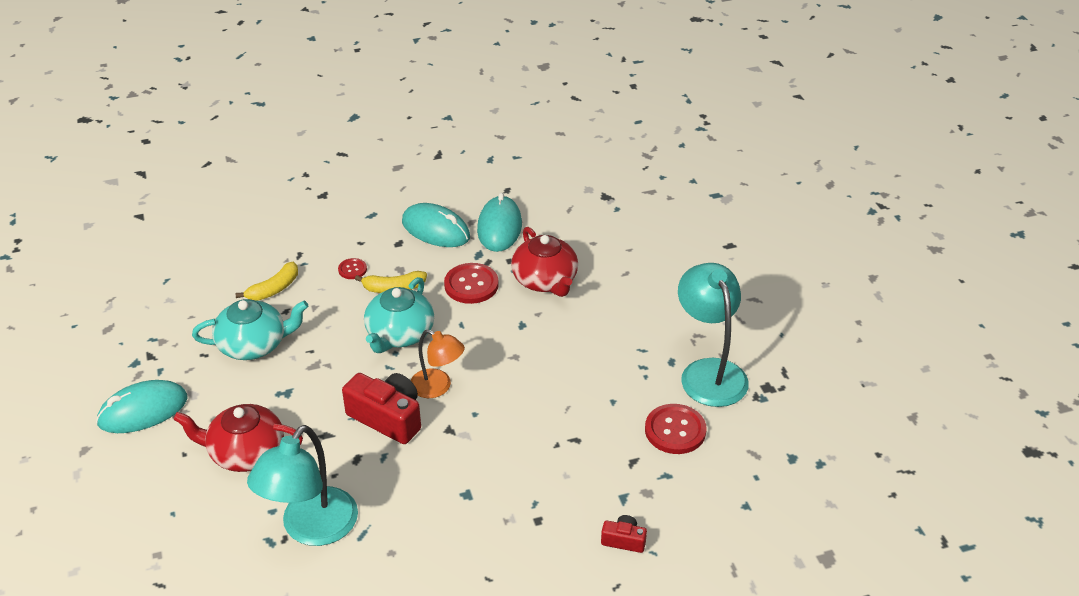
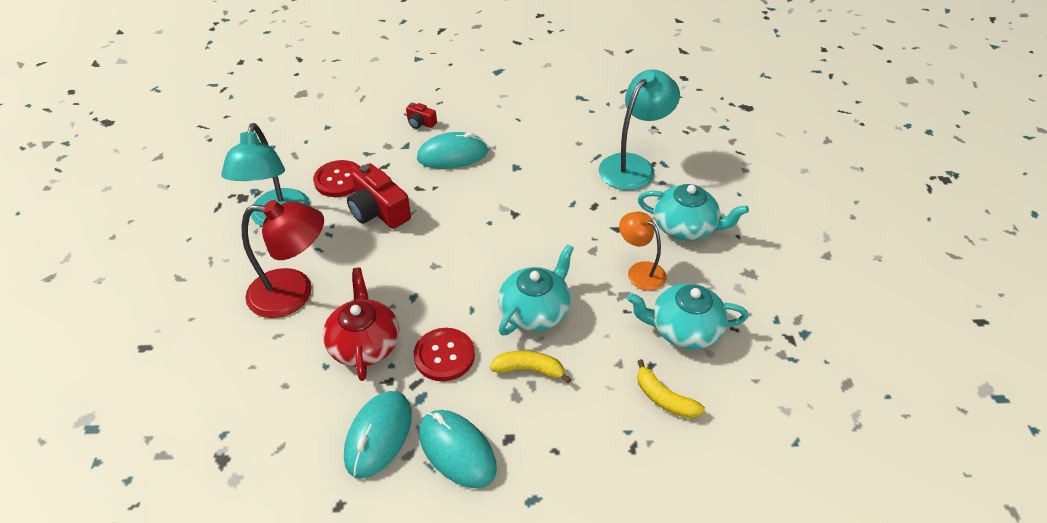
camera: 165 degrees left, 5 degrees up
(143, 411) = (783, 280): turquoise mouse -> turquoise mouse (452, 155)
(245, 453) = (685, 227): red teapot -> turquoise teapot
(274, 289) = (664, 398): yellow banana -> yellow banana turned 105 degrees counterclockwise
(352, 269) = (571, 408): red button -> none
(387, 418) = (563, 232): red camera -> red camera (378, 211)
(438, 387) = (513, 250): orange lamp -> orange lamp (640, 271)
(636, 306) = (294, 293): none -> red lamp

